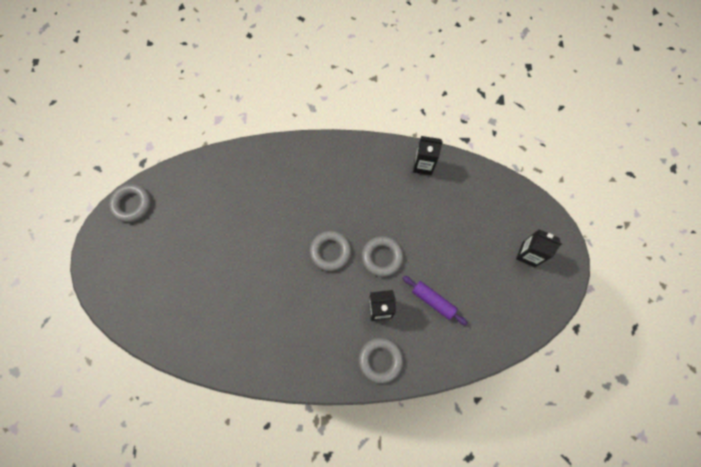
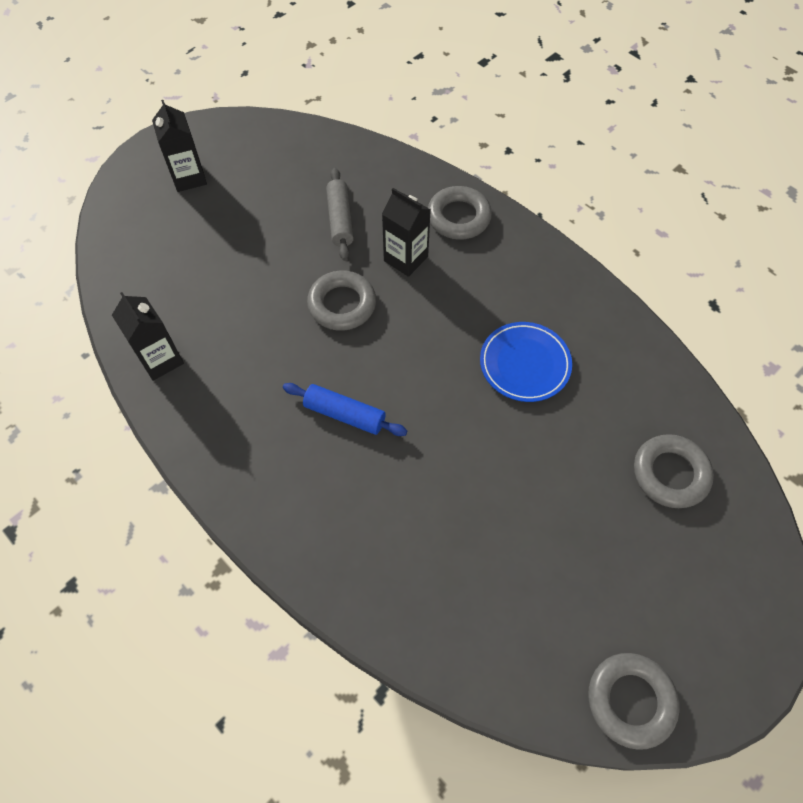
camera: 135 degrees left, 10 degrees down
(274, 303) = (524, 364): none -> blue plate
(327, 211) = (345, 414): none -> blue rolling pin
(330, 252) = (396, 363): grey ring -> grey ring (670, 474)
(433, 301) = (340, 220): purple rolling pin -> grey rolling pin

